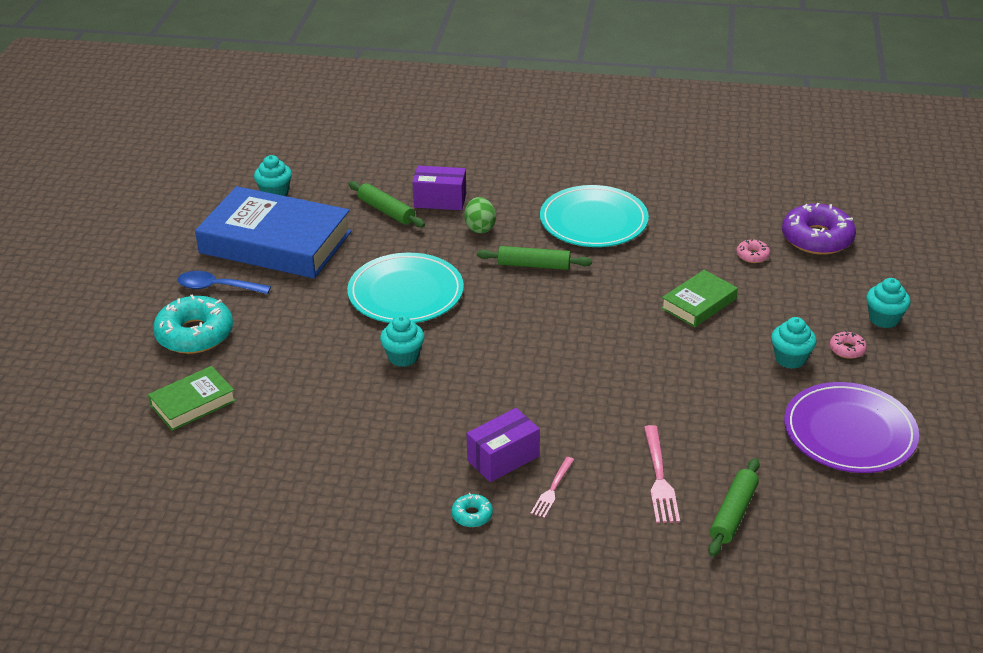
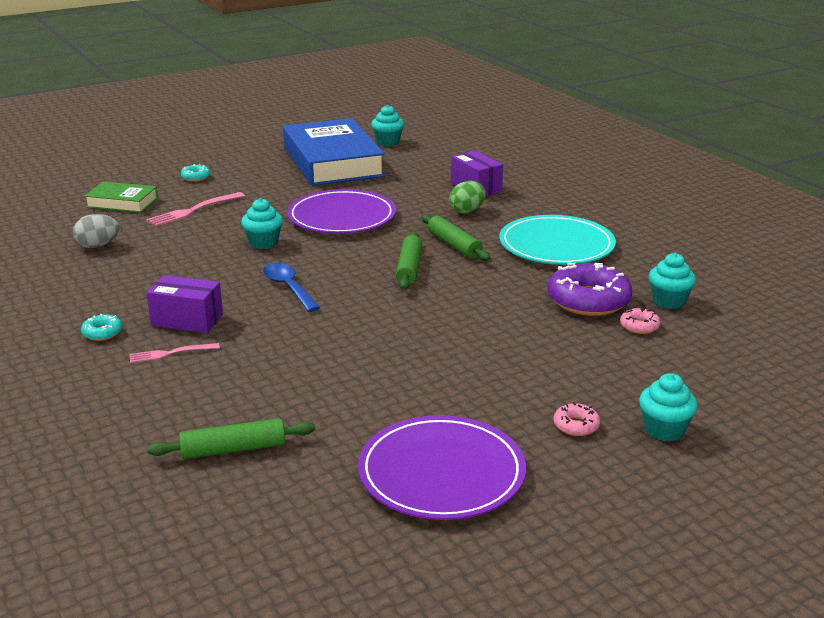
camera: 50 degrees right, 10 degrees down
(195, 334) = (196, 177): turquoise donut -> turquoise donut, size x0.45
(217, 287) = (255, 165): blue spoon -> blue spoon (288, 288)
(281, 455) = (98, 246): none -> grey egg
(386, 211) = (430, 177): green rolling pin -> green rolling pin (409, 268)
(405, 293) = (342, 217): turquoise plate -> purple plate
(660, 479) = (241, 395): pink fork -> pink fork (192, 211)
(699, 303) = (520, 327): green book -> none
(790, 359) = (510, 399): turquoise cupcake -> turquoise cupcake (668, 301)
(817, 238) = (729, 348): purple donut -> purple donut (588, 301)

